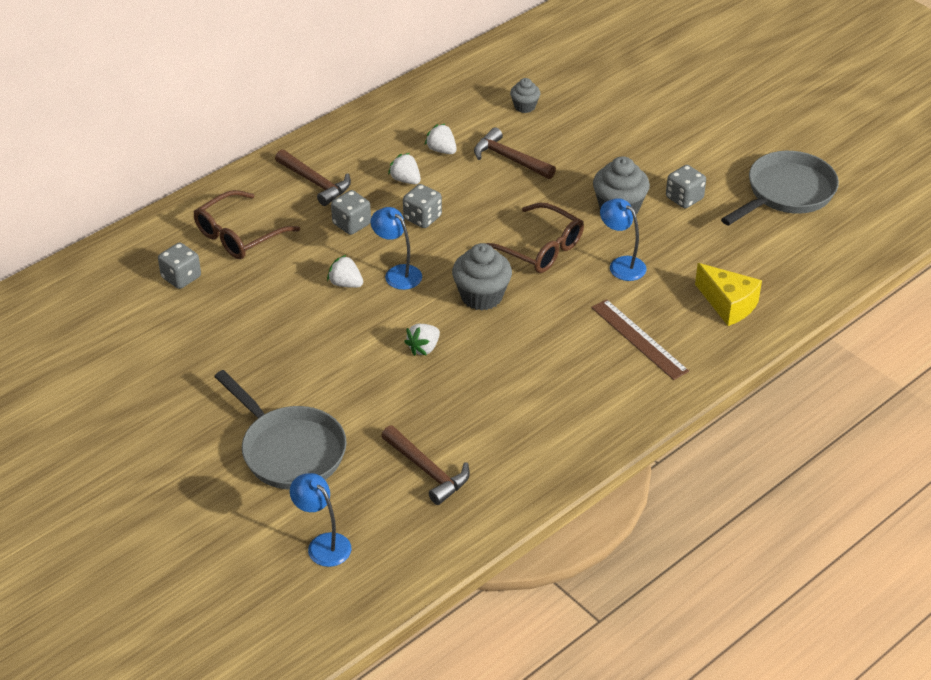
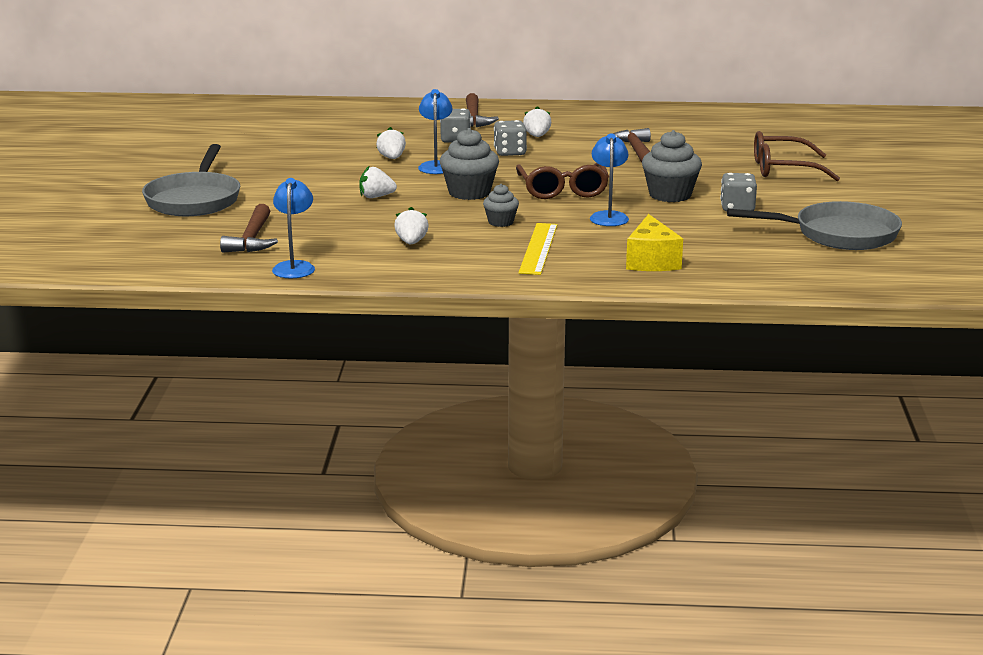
camera: 45 degrees right, 20 degrees down
(181, 277) = (300, 123): grey dice -> none
(239, 235) = (374, 121): brown glasses -> brown glasses (784, 169)
(323, 544) = (120, 237): blue lamp -> blue lamp (294, 267)
(441, 150) = (594, 133): white strawberry -> white strawberry (411, 242)
(524, 106) = (705, 136): grey cupcake -> grey cupcake (501, 222)
(639, 339) = (538, 248): brown ruler -> yellow ruler

